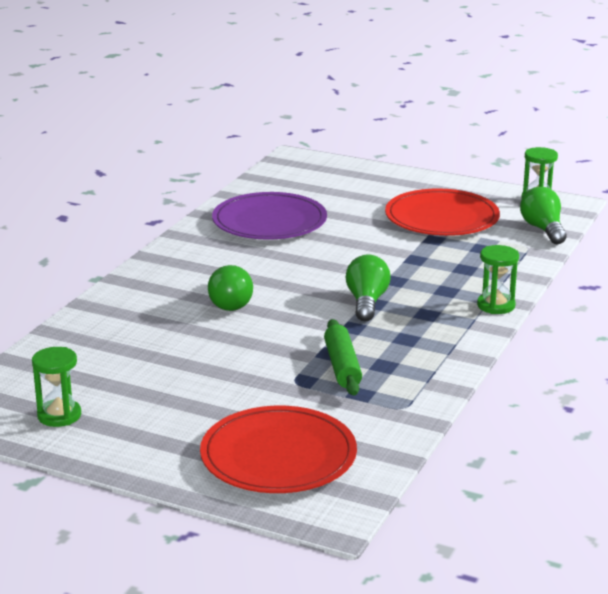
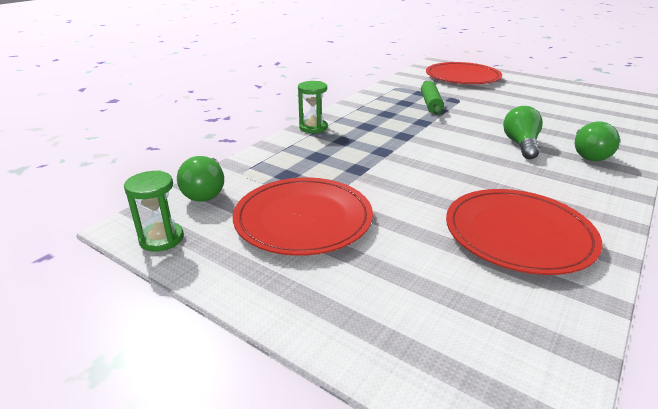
camera: 170 degrees left, 5 degrees up
(59, 415) = (589, 95): green hourglass -> none
(269, 221) = (518, 234): purple plate -> red plate
(366, 302) = (410, 137): green light bulb -> green light bulb (588, 154)

